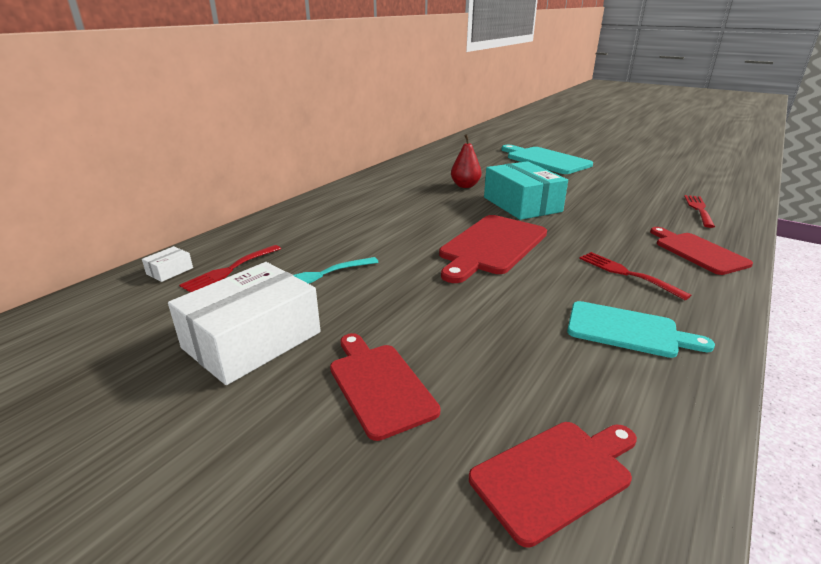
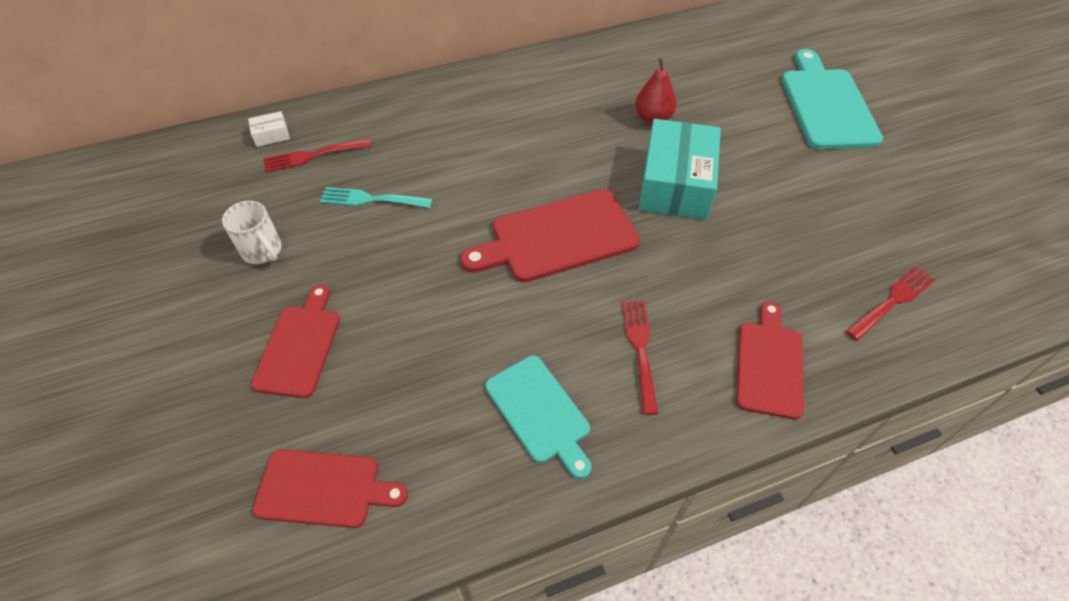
camera: 35 degrees right, 25 degrees up
(252, 340) = (262, 251): white box -> white mug

